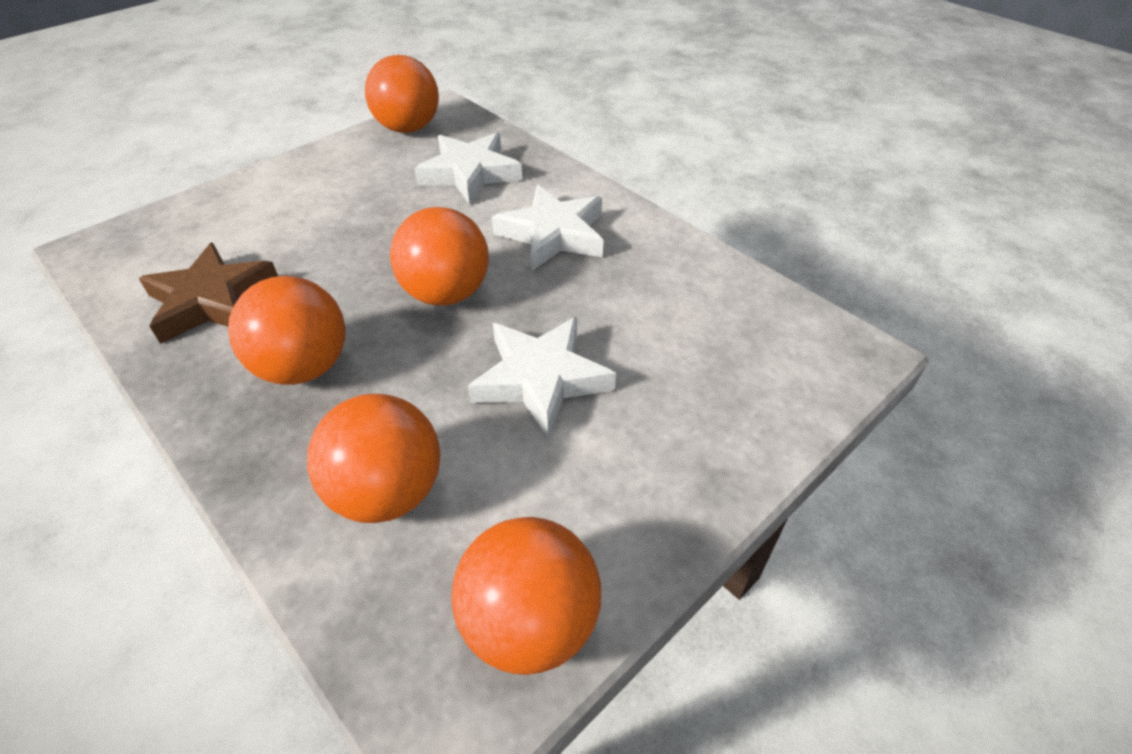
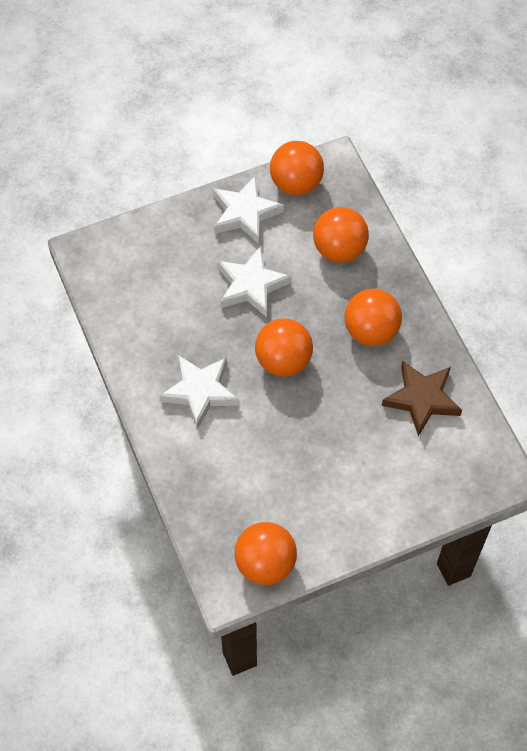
camera: 160 degrees left, 15 degrees up
(470, 173) = (233, 480): white star -> white star (245, 213)

